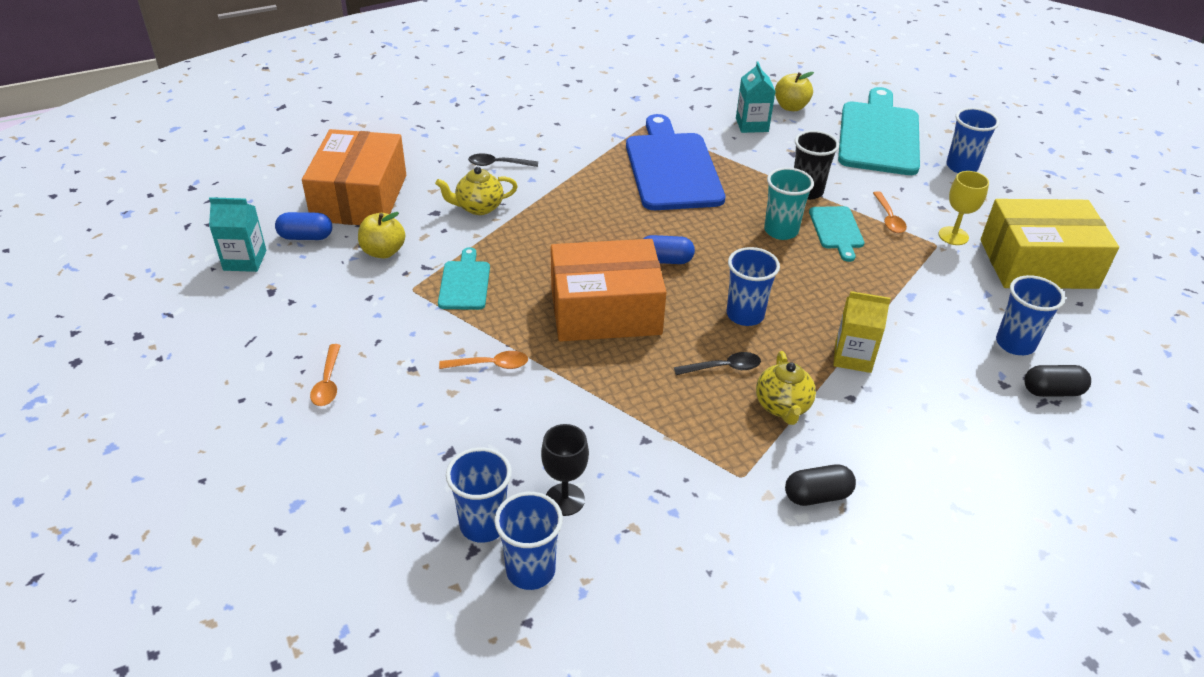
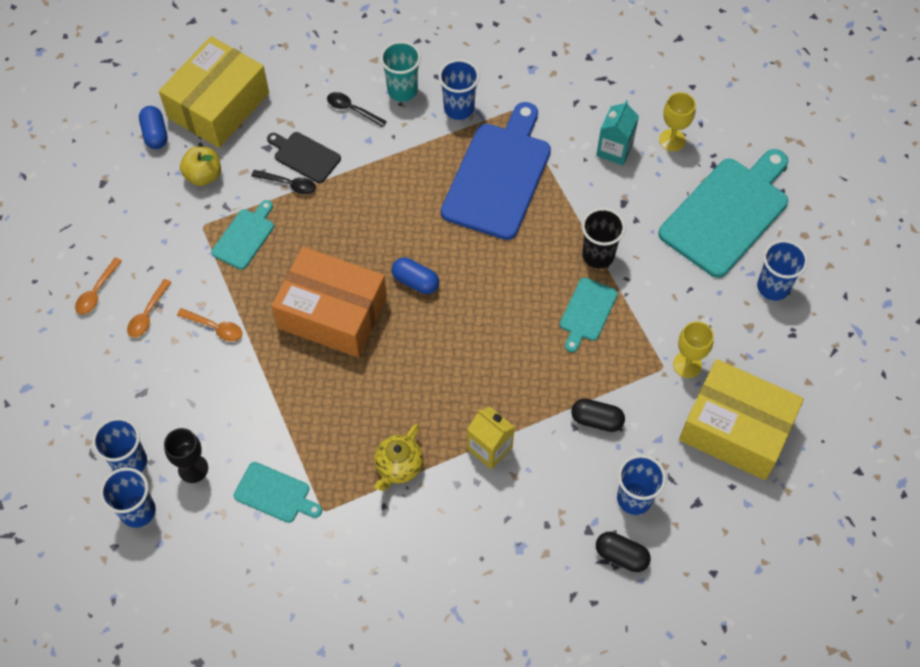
camera: 30 degrees right, 20 degrees up
(245, 260) = (99, 141): turquoise carton -> none
(306, 237) = (155, 134): blue capsule -> blue capsule turned 45 degrees clockwise
(359, 198) = (218, 105): orange box -> yellow box
(478, 207) = (305, 156): yellow teapot -> black cutting board
(677, 484) = (275, 494): none -> turquoise cutting board
(723, 368) = (381, 410): black spoon -> black spoon (288, 184)
(745, 315) = (437, 367): blue cup -> blue cup (459, 108)
(781, 231) = (537, 291): turquoise cup -> turquoise cup (402, 90)
(791, 107) = (672, 140): yellow apple -> yellow goblet
(817, 495) = (364, 552): black capsule -> black capsule (596, 420)
(888, 218) = (646, 319): orange spoon -> orange spoon (148, 314)

